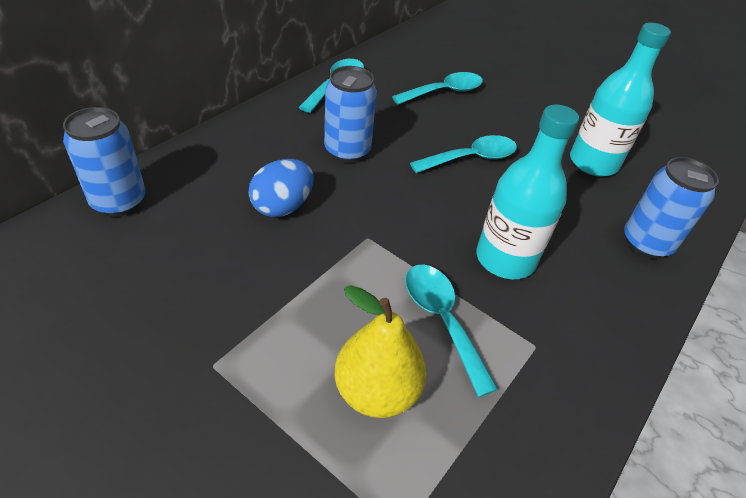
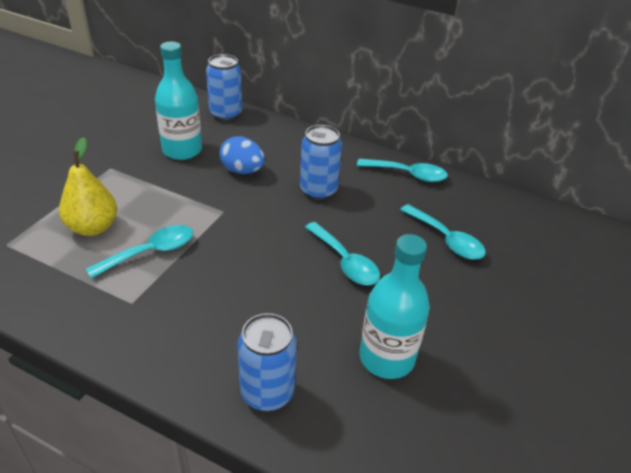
camera: 80 degrees right, 5 degrees down
(505, 259) = (219, 285): turquoise bottle -> turquoise bottle (182, 150)

